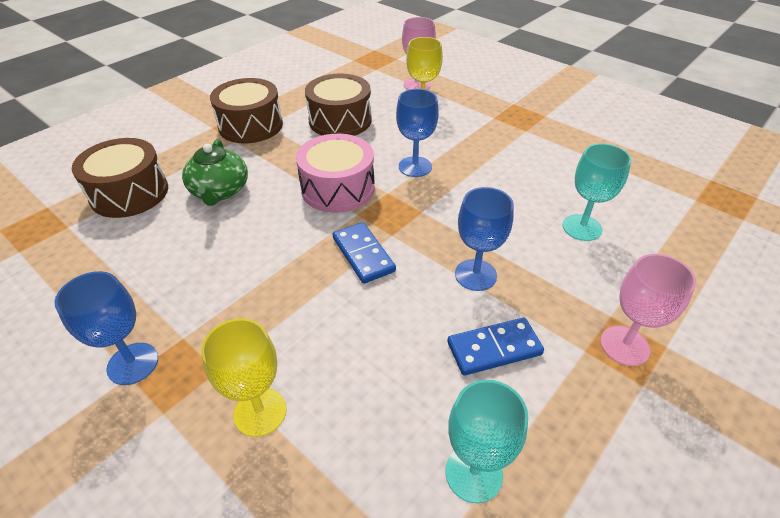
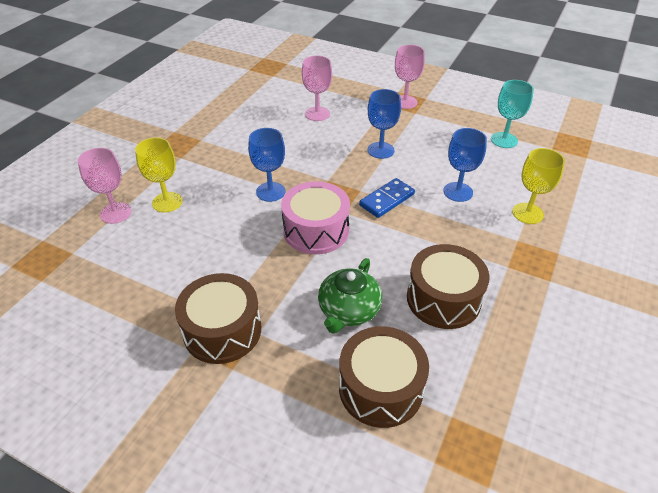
camera: 105 degrees left, 0 degrees up
(133, 363) = (542, 283): blue goblet -> blue goblet (458, 192)
(220, 191) = (348, 310): green teapot -> green teapot turned 135 degrees clockwise
(340, 120) = (200, 256): brown drum -> brown drum (443, 299)
(494, 348) = (432, 139): blue domino -> none
(582, 227) = (317, 114): turquoise goblet -> pink goblet

